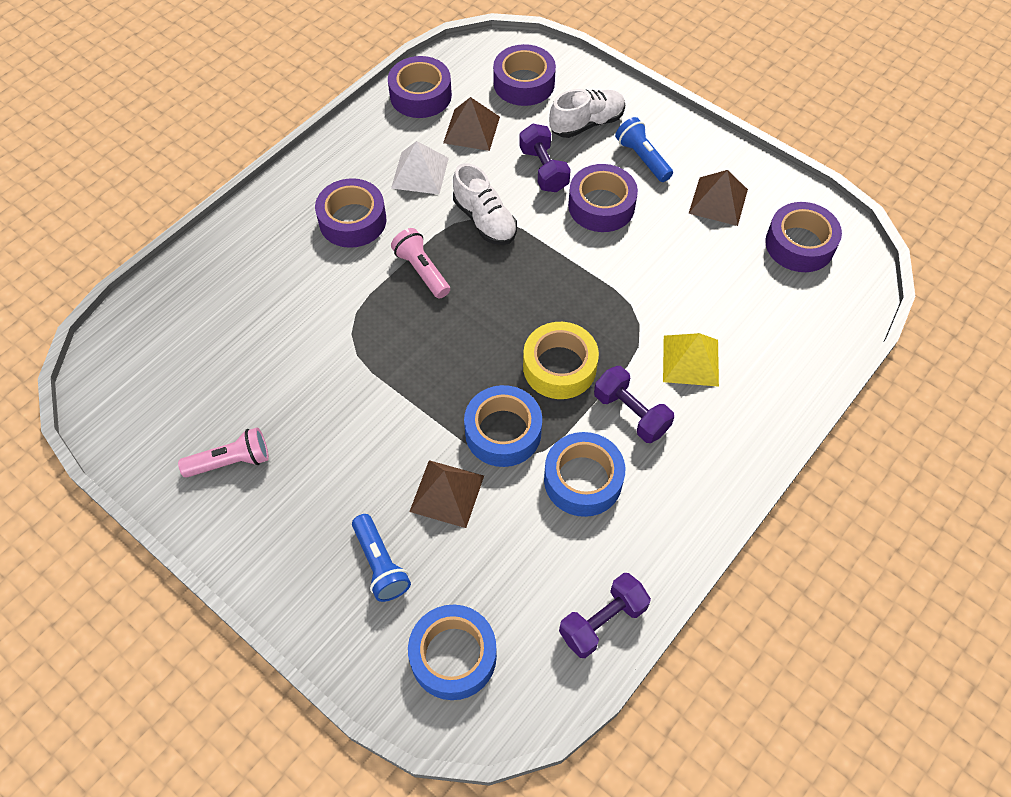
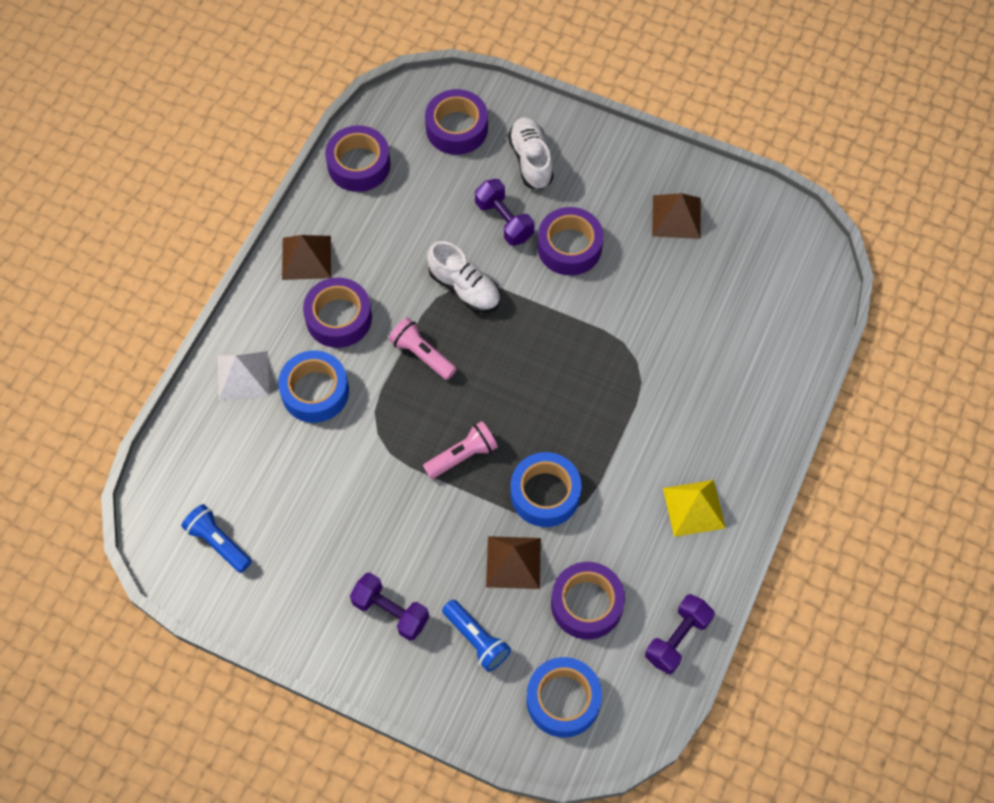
camera: 15 degrees left, 5 degrees up
(231, 461) = (312, 582): pink flashlight -> pink flashlight (462, 456)
(420, 173) = (386, 251): white pyramid -> white pyramid (243, 375)
(471, 129) = (421, 192): brown pyramid -> brown pyramid (306, 257)
(559, 367) = (577, 420): yellow tape -> none
(583, 480) = (627, 520): blue tape -> blue tape (315, 391)
(586, 124) = (531, 160): white shoe -> white shoe turned 60 degrees counterclockwise
(631, 413) = (652, 448): purple dumbbell -> purple dumbbell (390, 611)
(642, 158) = (594, 186): blue flashlight -> blue flashlight (218, 542)
(690, 360) = (691, 384): yellow pyramid -> yellow pyramid (694, 507)
(799, 244) = (760, 245): purple tape -> purple tape (586, 604)

